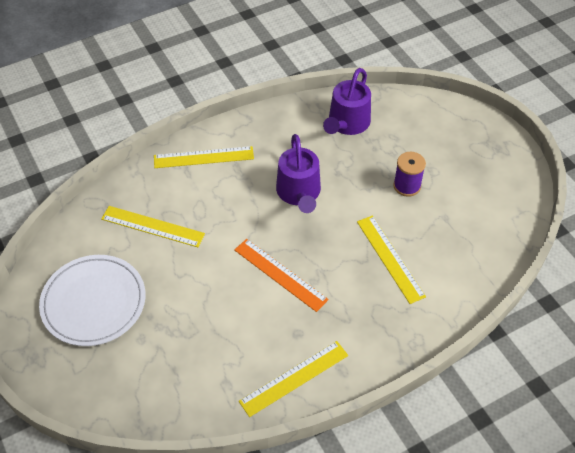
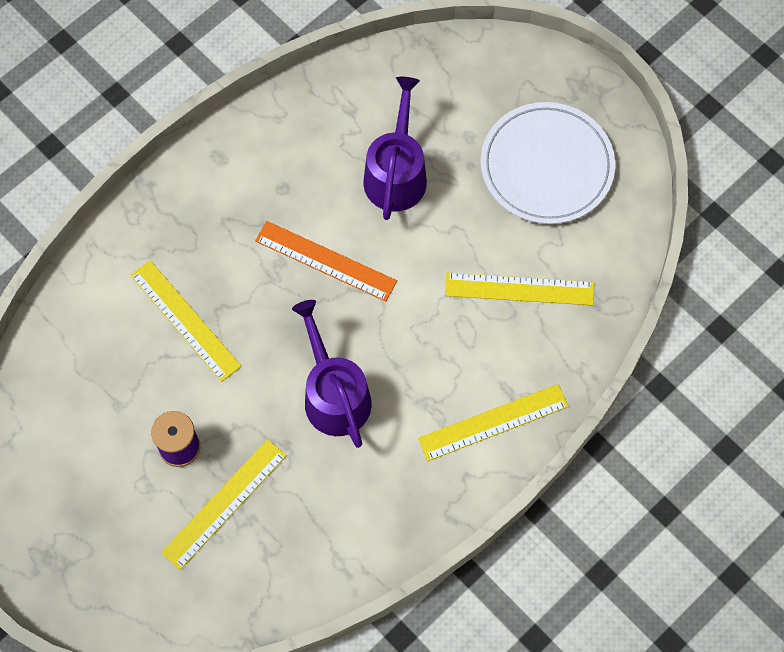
camera: 165 degrees right, 15 degrees up
(294, 378) = (273, 134): yellow ruler -> yellow ruler (224, 503)
(347, 123) = (292, 547): purple watering can -> purple watering can (396, 174)

